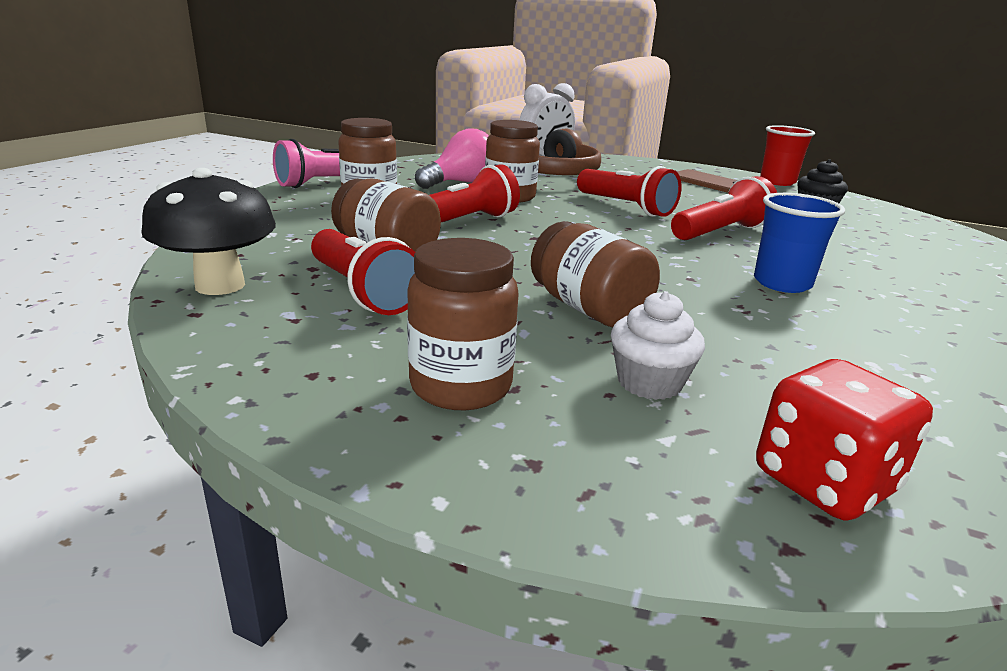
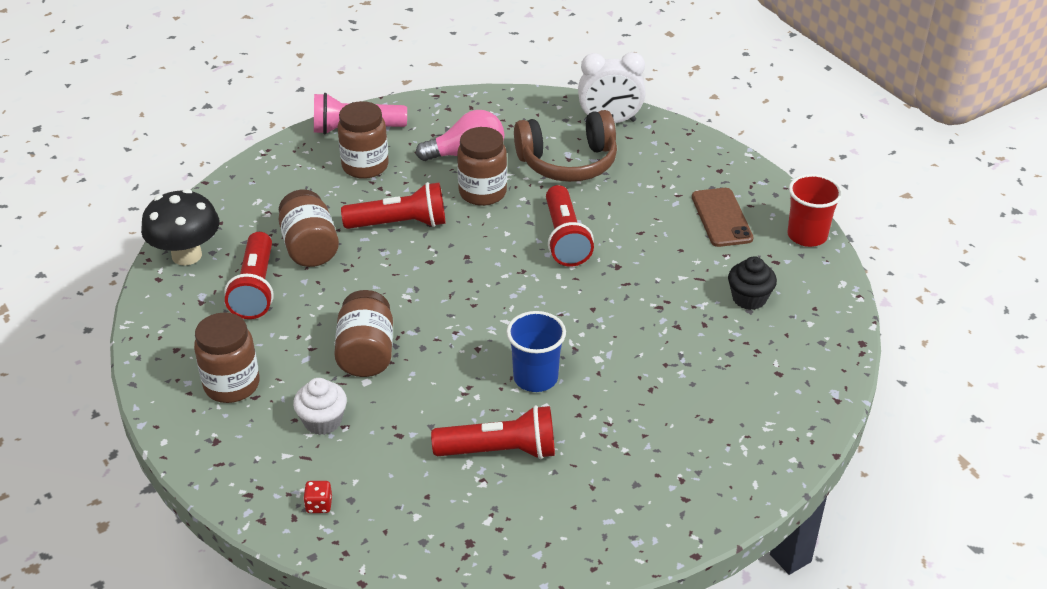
camera: 35 degrees right, 15 degrees up
(720, 232) = (592, 302): red flashlight -> red flashlight (500, 451)
(823, 482) = (319, 505): red dice -> red dice, size x0.46

